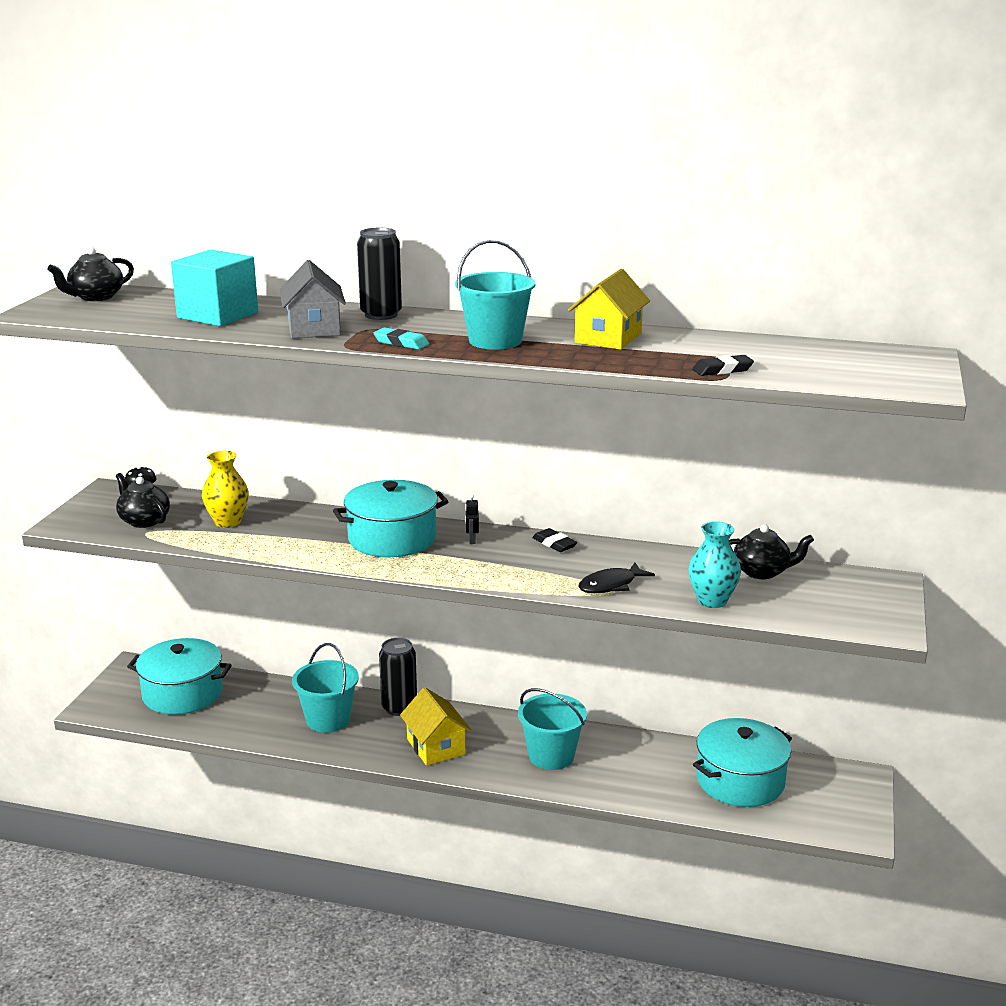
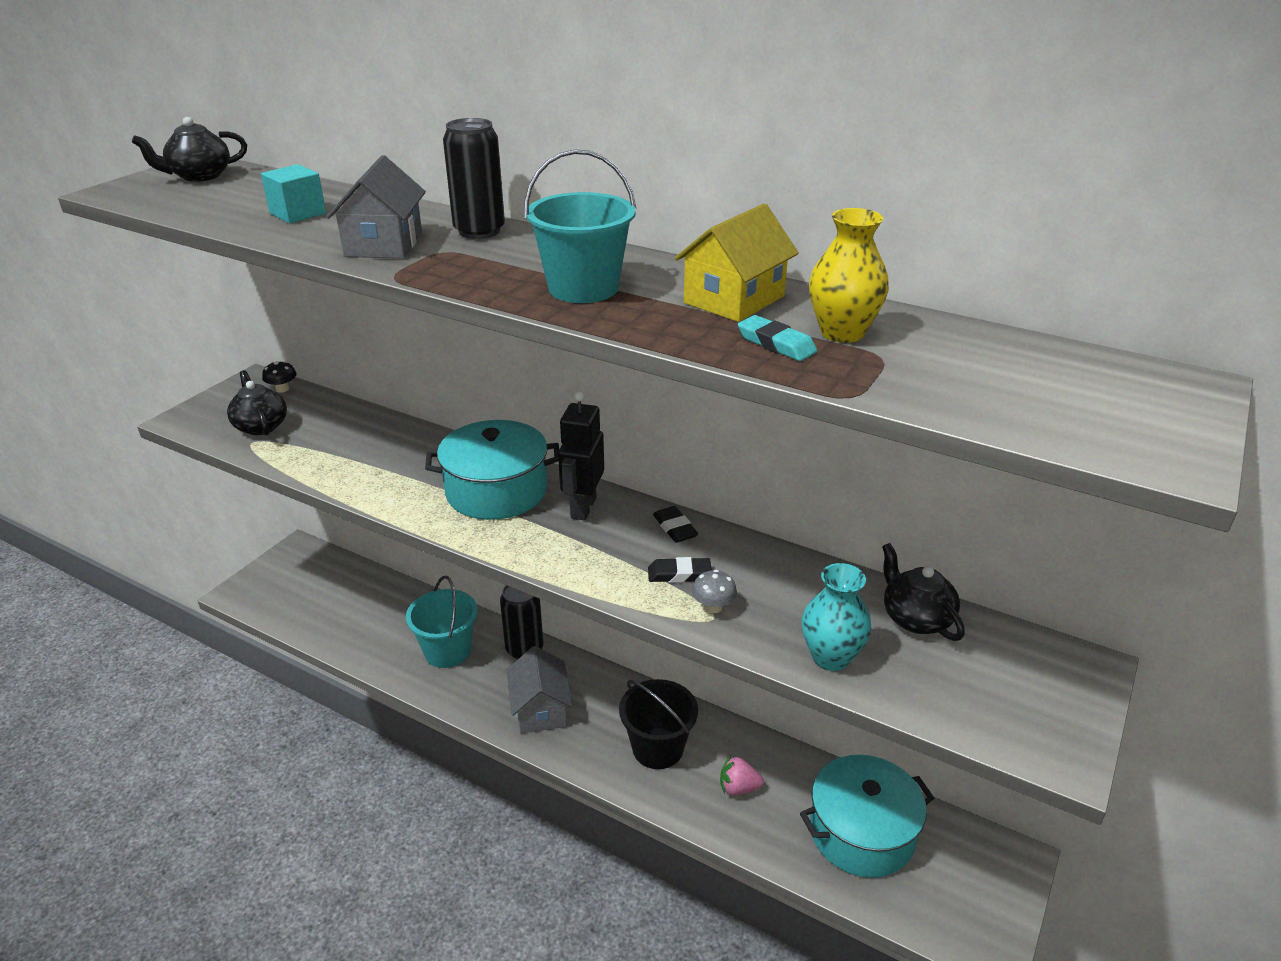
camera: 15 degrees right, 10 degrees up
(182, 693) = (326, 591): turquoise pot -> none
(218, 315) = (298, 213): turquoise cube -> turquoise cube, size x0.60
(228, 522) = (341, 440): yellow vase -> yellow vase (842, 333)
(401, 343) = (465, 278): turquoise eraser -> turquoise eraser (776, 344)
(436, 747) = (540, 709): yellow house -> grey house
(472, 540) = (583, 507): black robot -> black robot, size x2.24
(551, 756) = (658, 748): turquoise bucket -> black bucket
(611, 585) = (713, 607): black fish -> grey mushroom
(630, 770) = (738, 788): none -> pink strawberry
(722, 370) = (861, 379): black eraser -> black eraser (679, 574)
(762, 572) = (915, 618): black teapot -> black teapot turned 135 degrees counterclockwise

